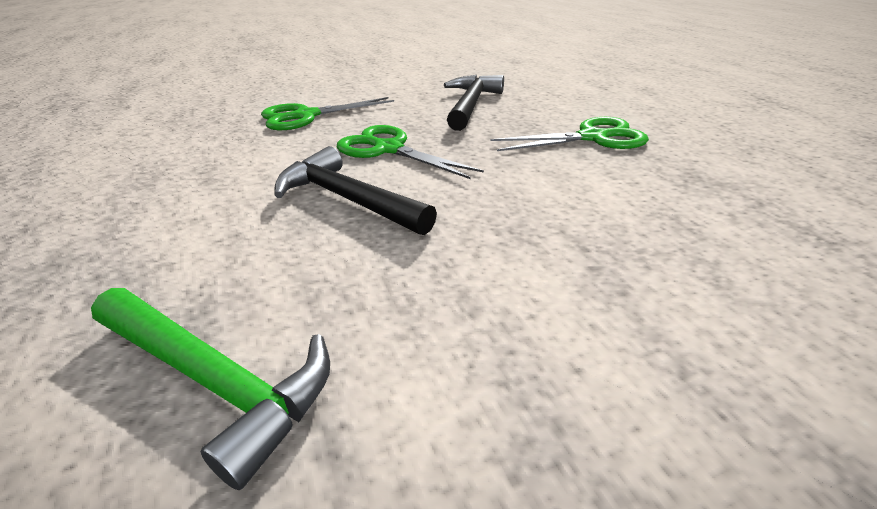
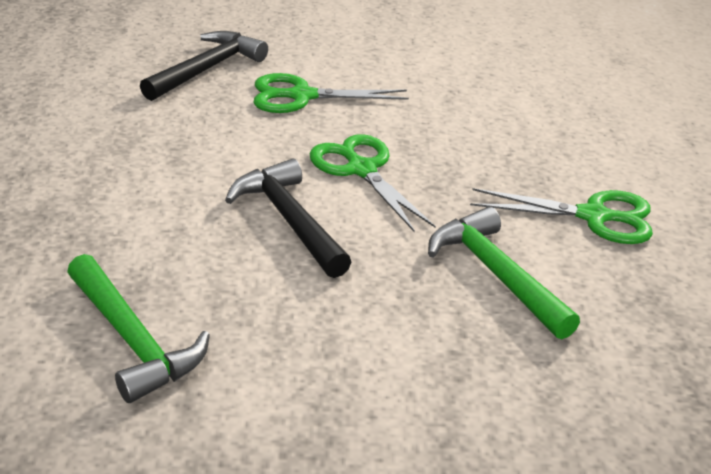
camera: 20 degrees right, 0 degrees up
(471, 105) = (496, 127): black hammer -> black hammer (207, 69)
(564, 192) = (496, 274): none -> green hammer

